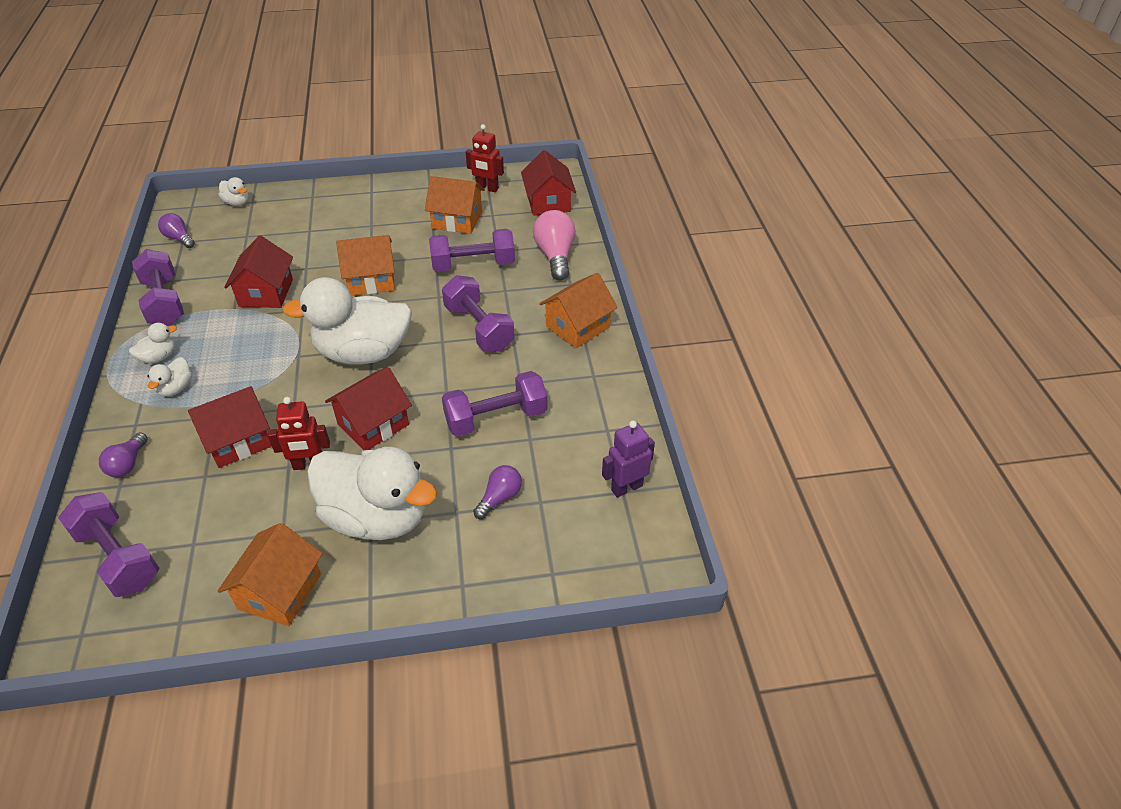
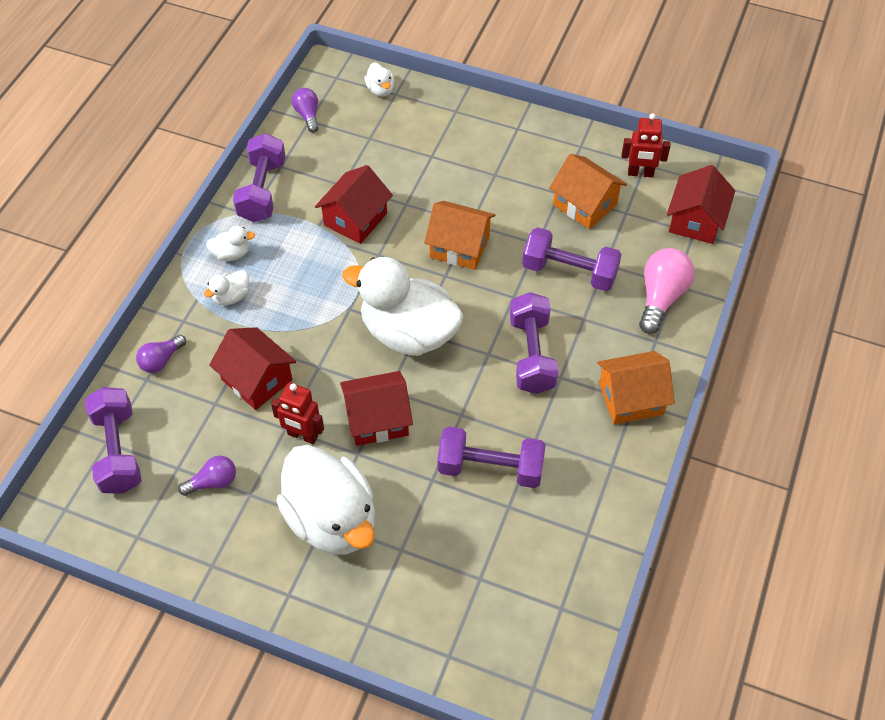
camera: 30 degrees right, 10 degrees up
(238, 440) = (257, 380): red house -> red house turned 45 degrees clockwise
(280, 591) = (222, 550): orange house -> none
(487, 188) = (640, 173): red robot -> red robot turned 45 degrees counterclockwise
(500, 497) = (446, 555): purple light bulb -> purple light bulb (213, 482)
(626, 487) = (567, 606): purple robot -> none

